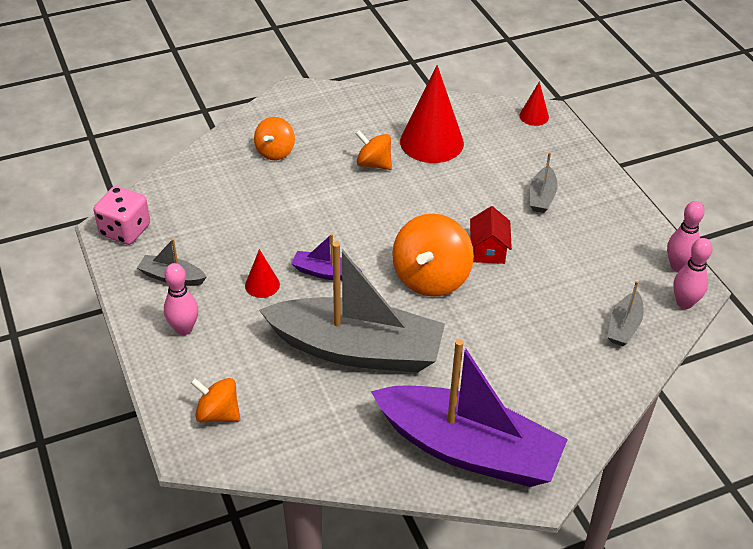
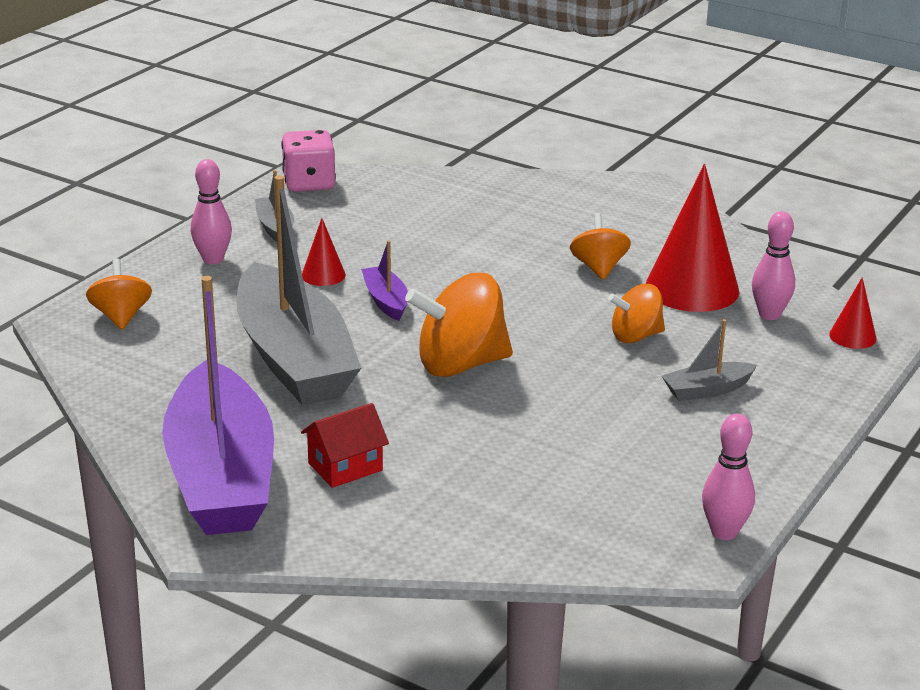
camera: 55 degrees right, 15 degrees down
(275, 152) = (532, 210): orange spinning top -> orange spinning top (635, 336)
(488, 250) = (557, 385): red house -> red house (345, 467)
(624, 326) = (550, 523): grey boat -> none
(684, 303) = (657, 558): pink bowling pin -> pink bowling pin (769, 315)

